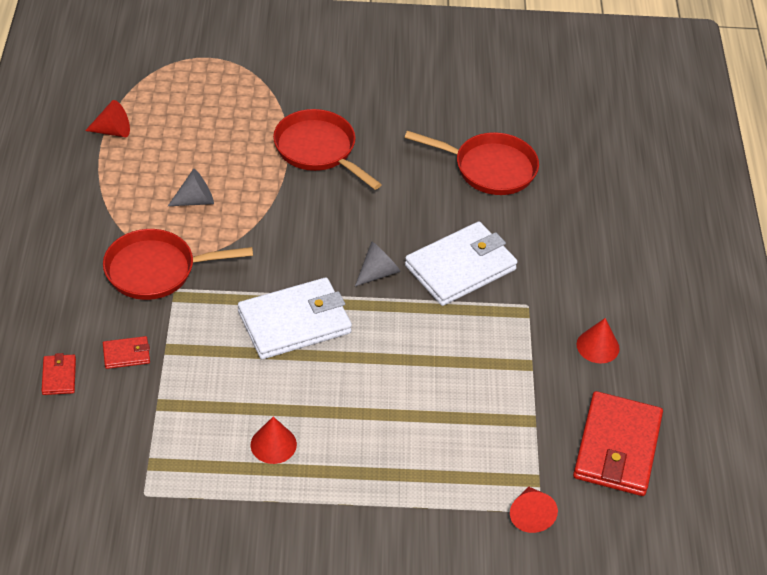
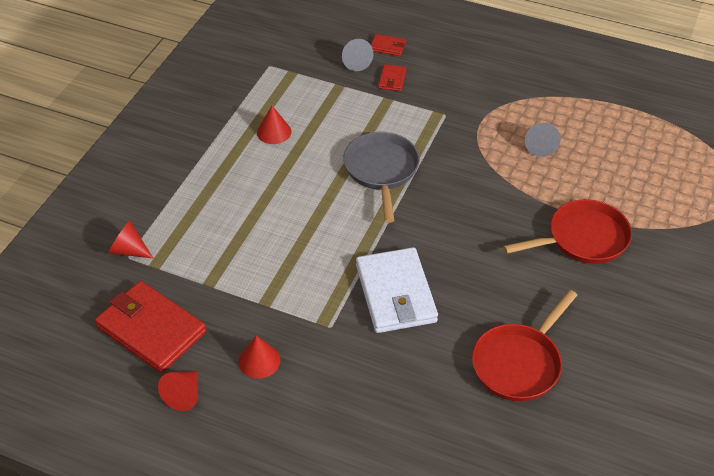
camera: 115 degrees right, 0 degrees up
(113, 131) = (640, 116): red cone -> red cone (184, 395)
(156, 270) = (469, 109): red pan -> none
(295, 322) = (381, 171): white wallet -> grey pan
(378, 272) = (413, 236): grey cone -> grey cone (355, 62)

